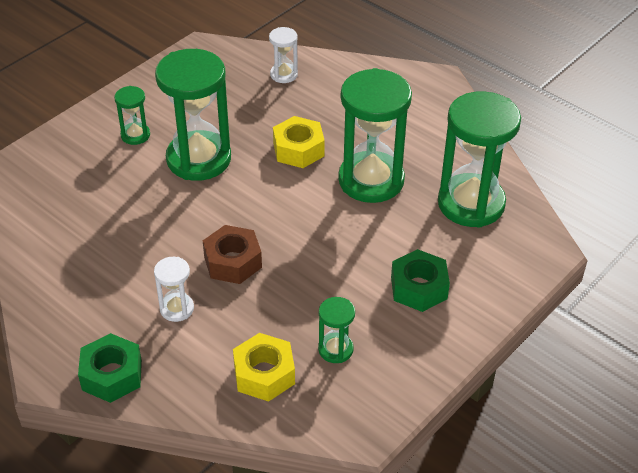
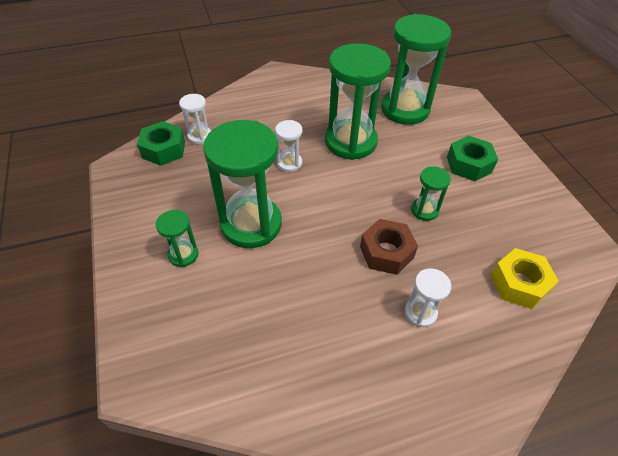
camera: 60 degrees left, 5 degrees up
(112, 375) = (480, 398): green nut -> green nut (164, 149)
(298, 149) = (289, 163): yellow nut -> white hourglass
(335, 349) = (509, 231): green hourglass -> green hourglass (424, 210)

